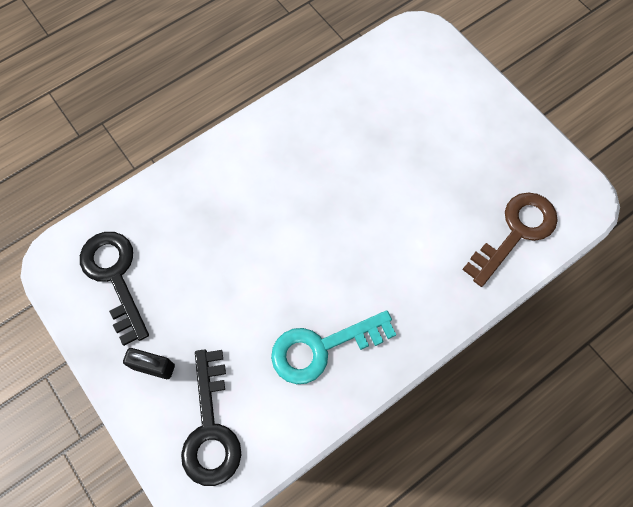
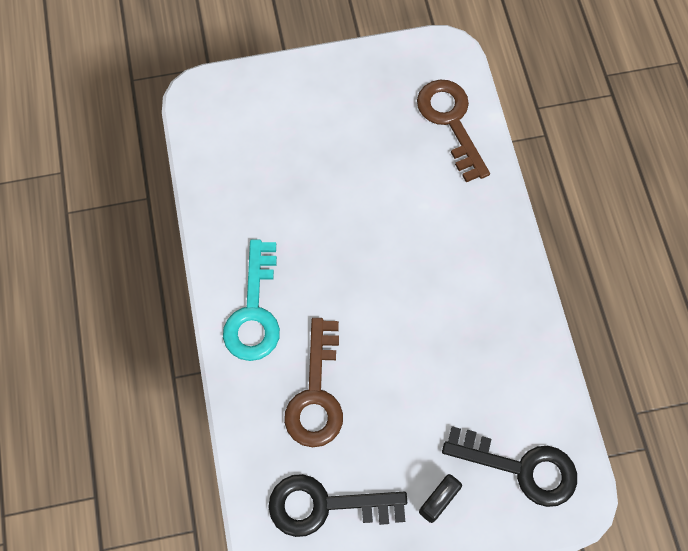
camera: 65 degrees left, 0 degrees up
(205, 230) = (316, 394): none -> brown key
(322, 348) = (487, 335): turquoise key -> turquoise key (254, 311)

